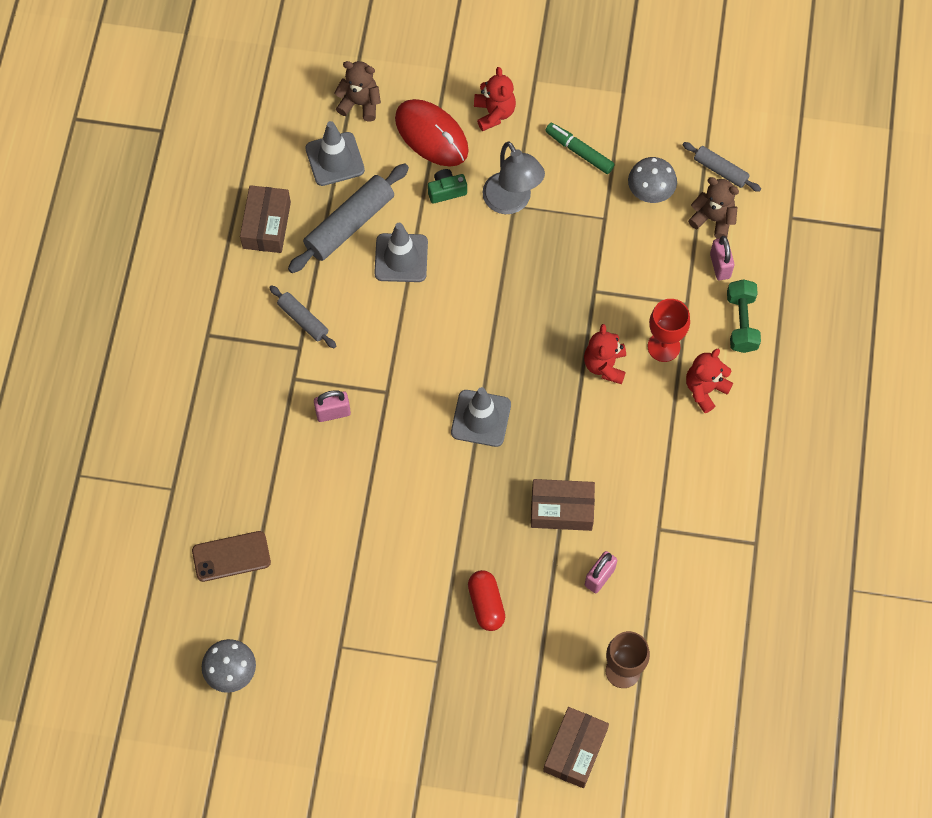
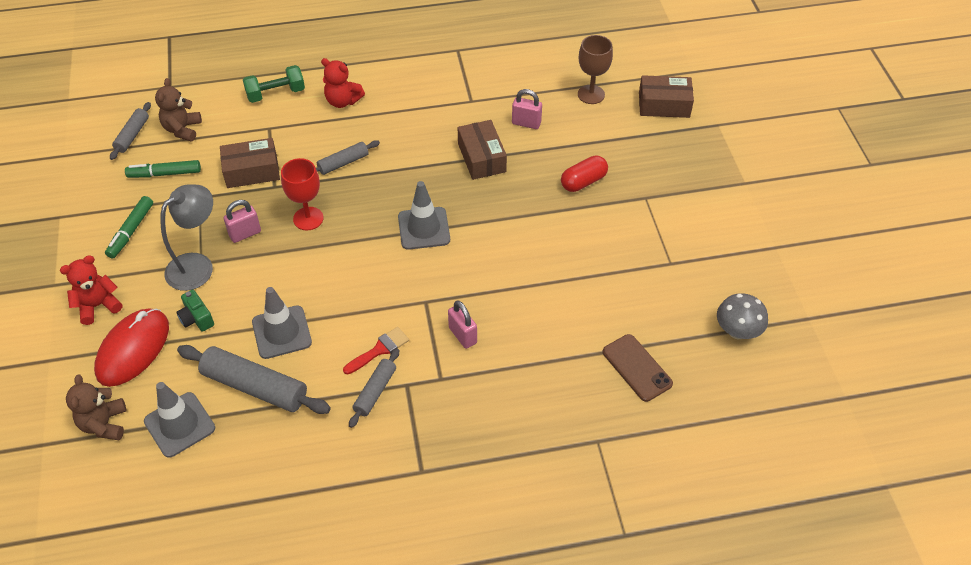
camera: 110 degrees left, 15 degrees down
(267, 225) = (276, 461): brown box -> brown box (252, 171)
(347, 335) = (379, 350): none -> red brush
(605, 365) = (343, 163): red teddy bear -> grey rolling pin
(650, 192) = (164, 174): grey mushroom -> green marker
(663, 346) = (313, 132): red goblet -> red goblet (308, 218)
(720, 266) = (227, 116): pink padlock -> pink padlock (245, 234)

